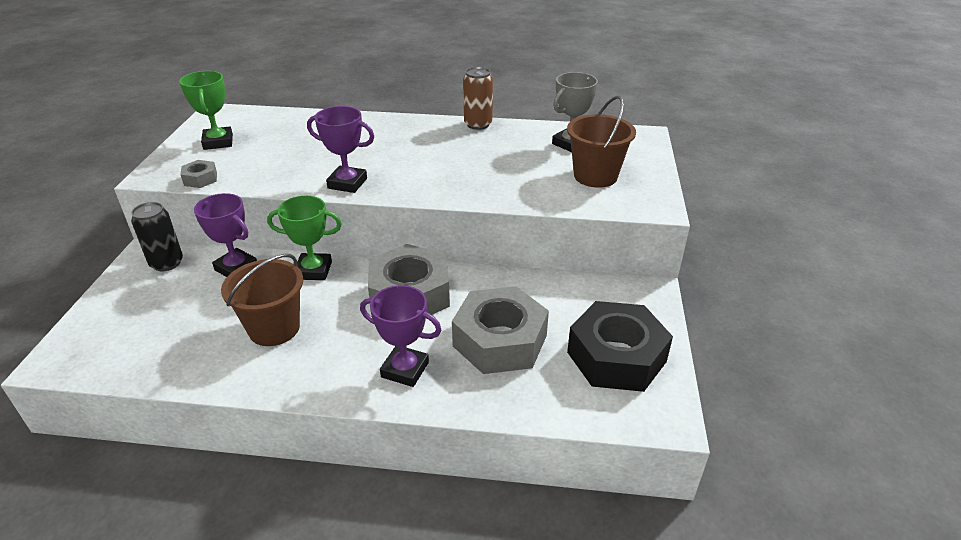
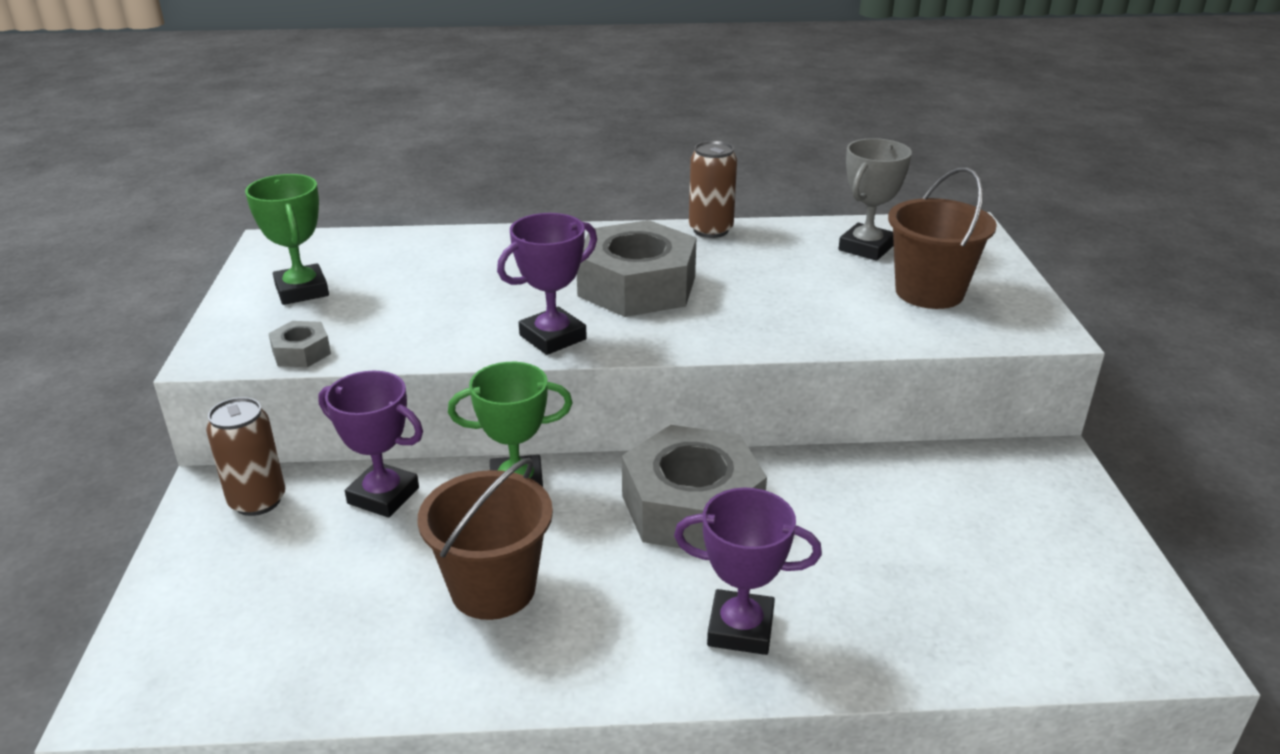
camera: 10 degrees left, 5 degrees down
(167, 263) = (257, 501): black can -> brown can
(347, 183) = (553, 337): purple trophy -> purple trophy turned 45 degrees counterclockwise
(500, 341) = (867, 562): grey nut -> grey nut (637, 286)
(616, 357) = (1054, 565): black nut -> none

